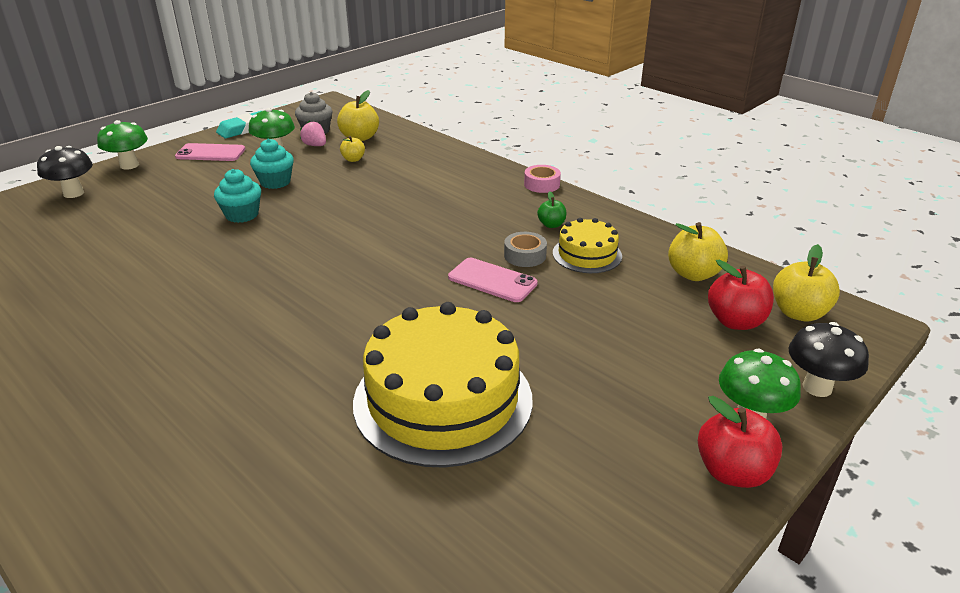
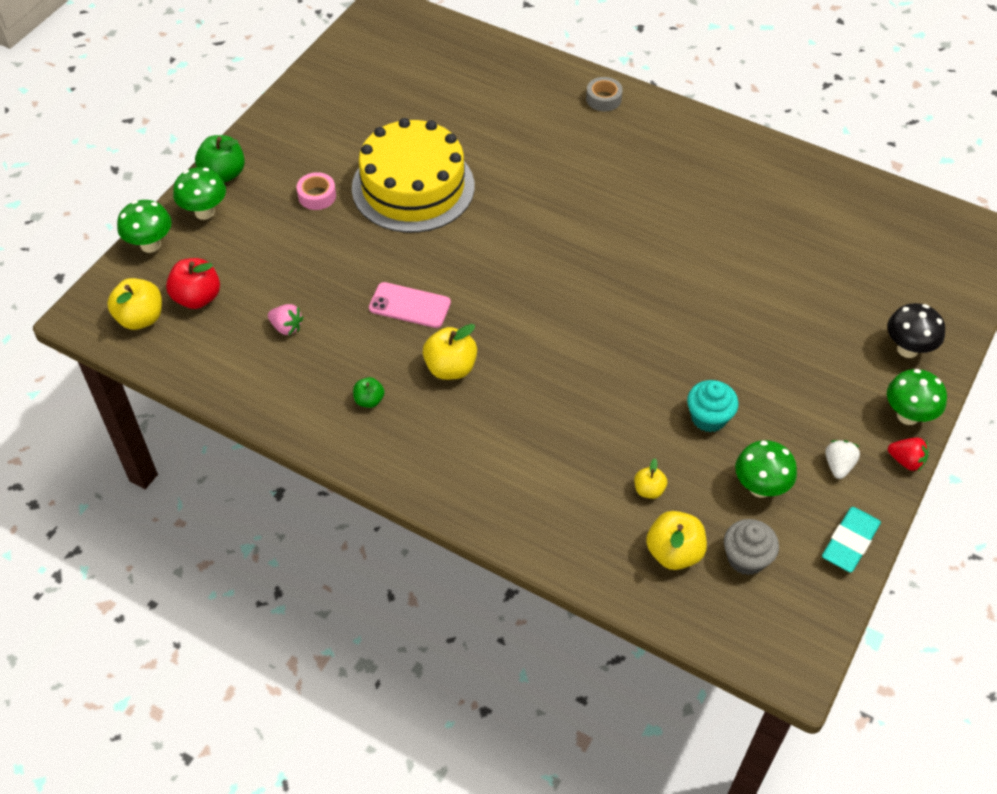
camera: 165 degrees right, 20 degrees up
(163, 149) = (906, 461): none -> red strawberry
(210, 153) = (838, 465): pink phone -> white strawberry
(242, 215) = (698, 350): turquoise cupcake -> none
(315, 145) = (720, 516): pink strawberry -> pink strawberry (286, 327)
(525, 255) = (387, 345): grey tape -> grey tape (603, 99)
(542, 184) = (393, 480): pink tape -> pink tape (317, 196)
(587, 254) = (327, 359): yellow cake -> none
(693, 274) = (225, 351): yellow apple -> yellow apple (450, 368)
(732, 472) = (223, 174): red apple -> green apple
(817, 387) = (150, 245): black mushroom -> green mushroom

